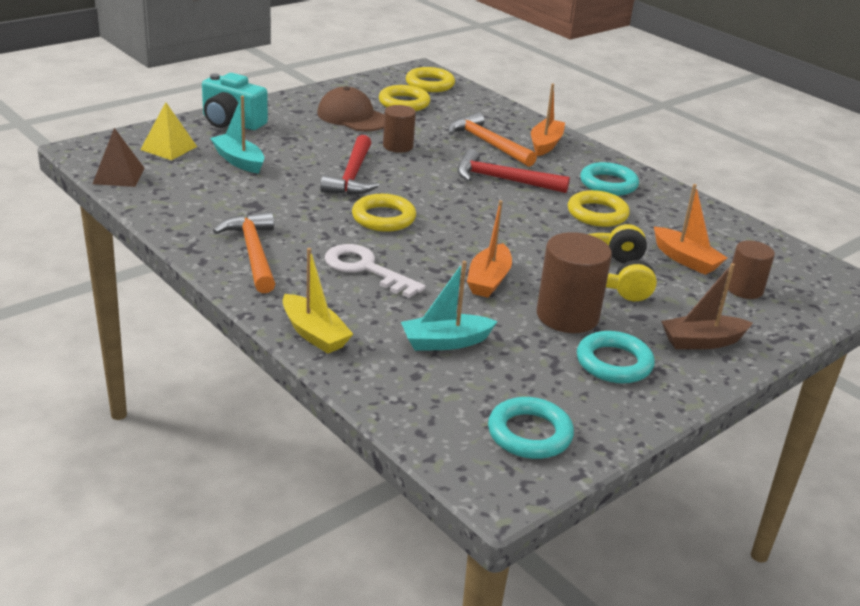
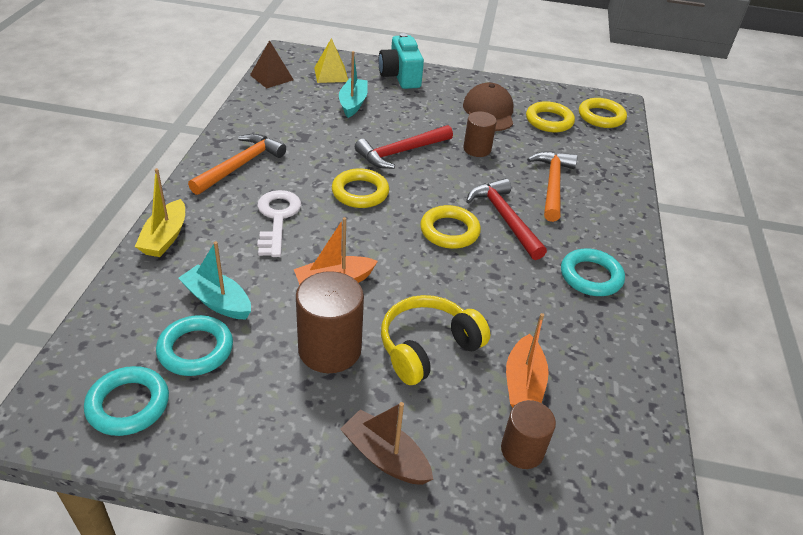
camera: 50 degrees right, 10 degrees up
(545, 144) = (603, 212): orange boat -> none
(597, 214) = (526, 293): yellow ring -> yellow ring (449, 231)
(614, 363) = (284, 410): turquoise ring -> turquoise ring (195, 349)

